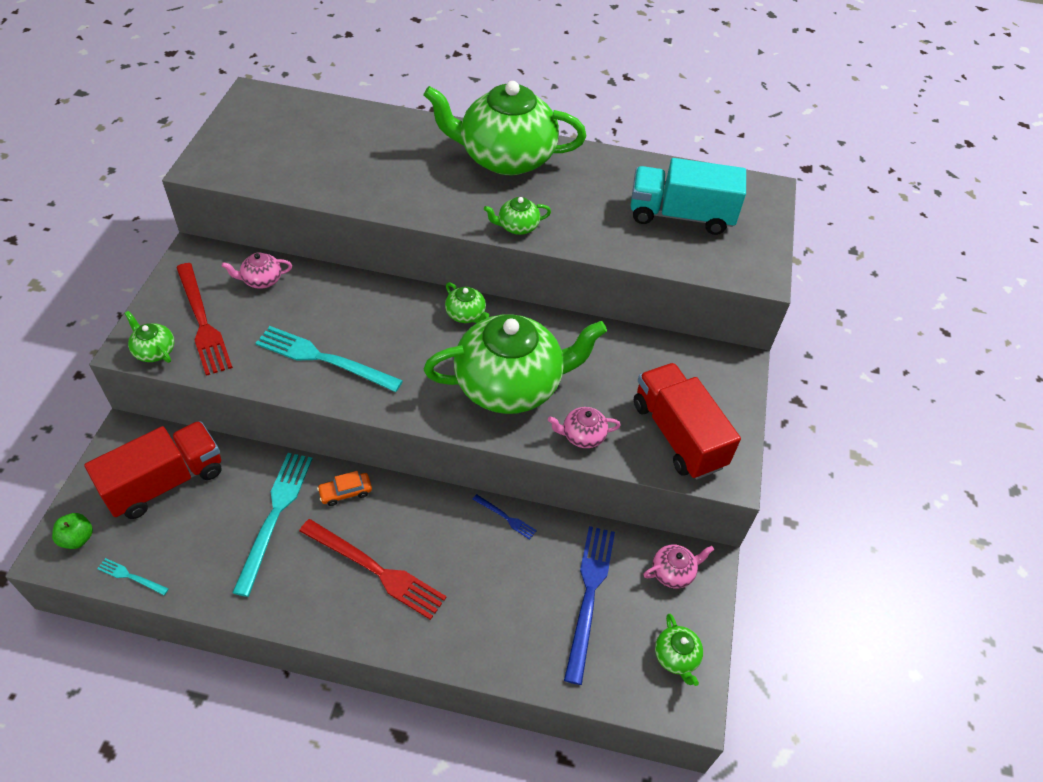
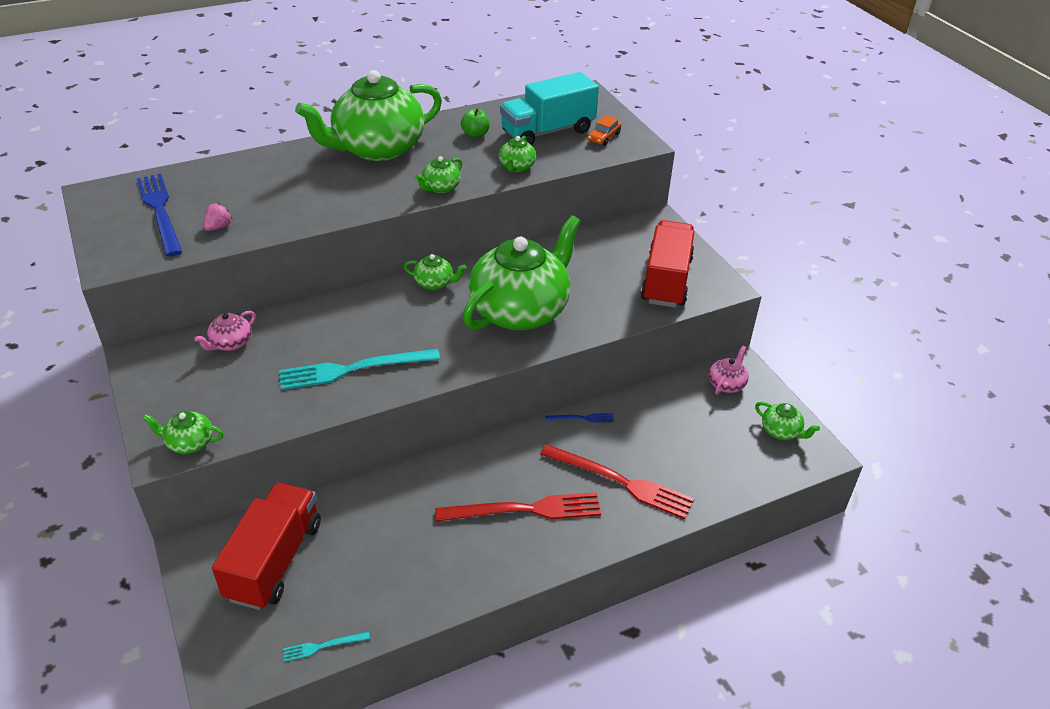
camera: 35 degrees left, 10 degrees down
(77, 538) = (237, 652): green apple -> green apple (475, 134)
(202, 321) = (210, 399): red fork -> red fork (621, 482)
(275, 516) = (402, 525): turquoise fork -> none
(305, 173) = (218, 227): none -> pink strawberry
(345, 492) = (442, 474): orange car -> orange car (604, 137)
(582, 436) = (606, 314): pink teapot -> none
(589, 595) = (690, 431): blue fork -> blue fork (160, 211)
(609, 240) = (516, 167): none -> green teapot
(678, 435) = (666, 280): red truck -> red truck turned 75 degrees clockwise

